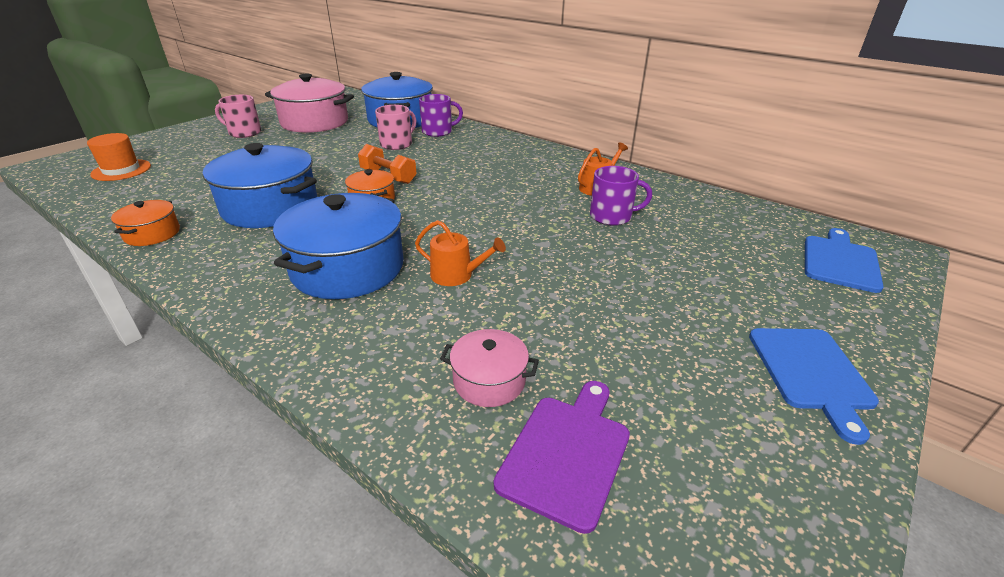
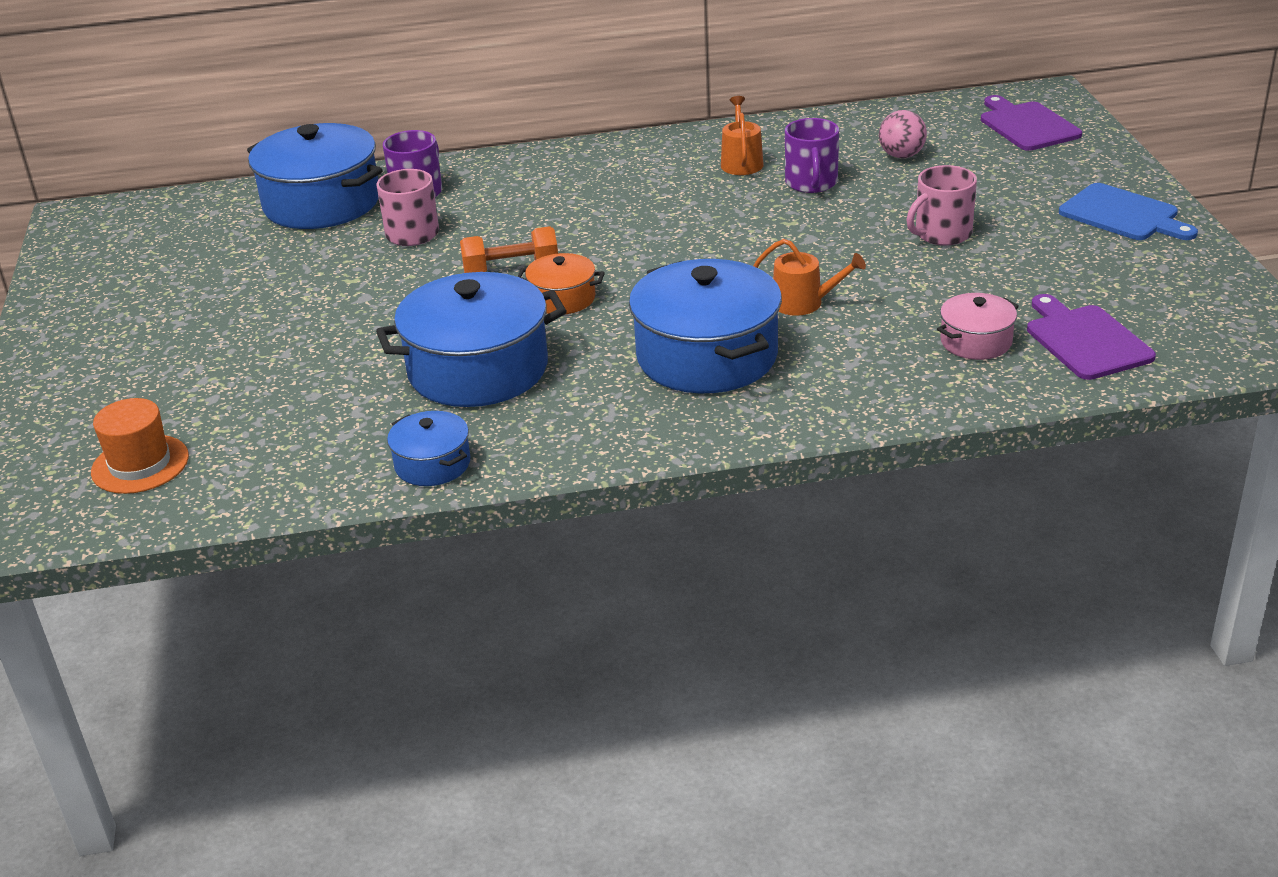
camera: 45 degrees left, 0 degrees up
(152, 234) = (432, 464): orange pot -> blue pot
(244, 133) = (148, 335): pink mug -> pink mug (942, 234)
(315, 122) = (207, 269): pink pot -> none
(456, 275) = (803, 303): orange watering can -> orange watering can turned 45 degrees clockwise
(612, 216) = (811, 183): purple mug -> purple mug turned 135 degrees clockwise
(701, 231) = (901, 156): none -> pink ball
(840, 261) = (1027, 125): blue cutting board -> purple cutting board

